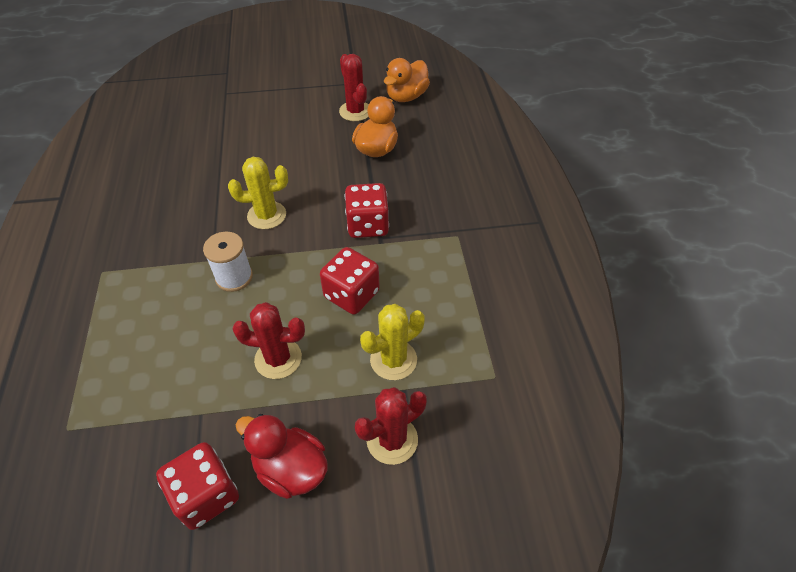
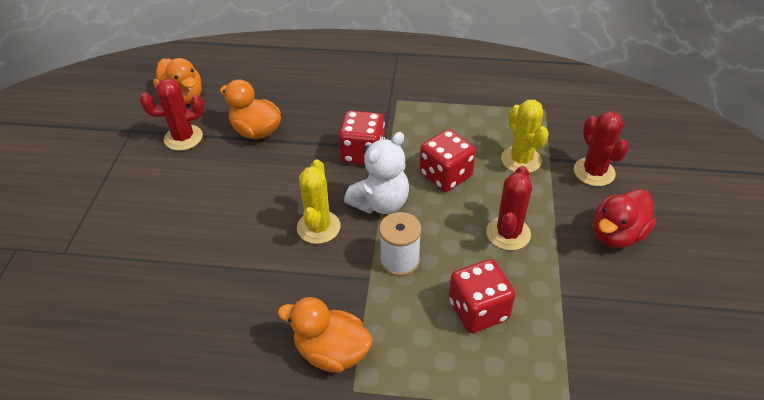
camera: 75 degrees left, 5 degrees down
(137, 252) = (331, 352): none -> orange duck
(206, 495) = (640, 292): red dice -> red dice (478, 310)
(303, 251) = (380, 203): none -> white teddy bear

